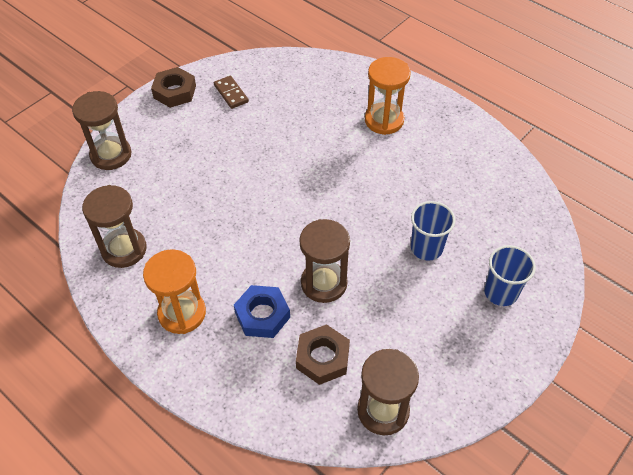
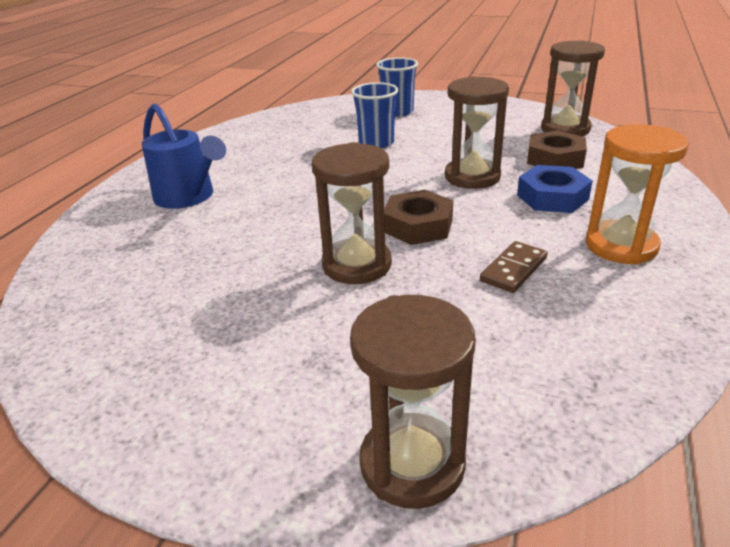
camera: 110 degrees left, 20 degrees down
(124, 249) = (598, 336): brown hourglass -> brown hourglass (357, 265)
(174, 92) = (160, 439): brown nut -> brown nut (418, 226)
(231, 93) = (154, 348): brown domino -> brown domino (513, 270)
(384, 120) = (189, 197): orange hourglass -> blue watering can

